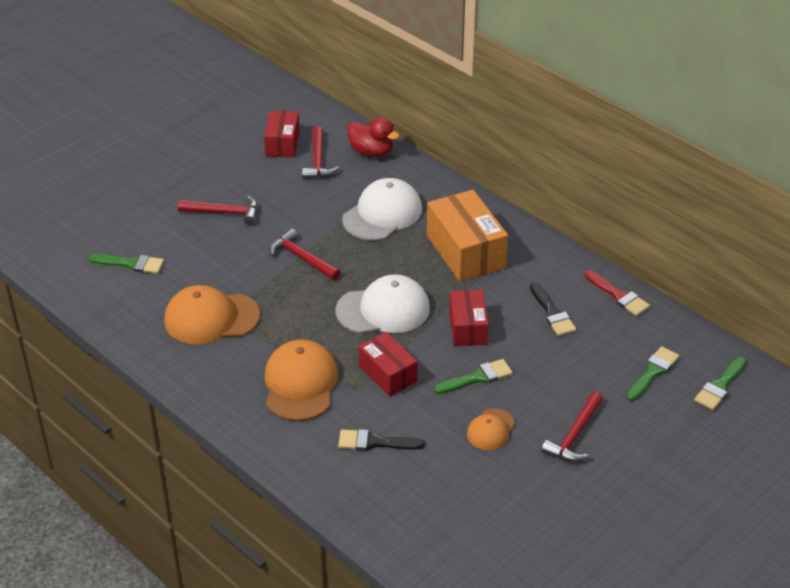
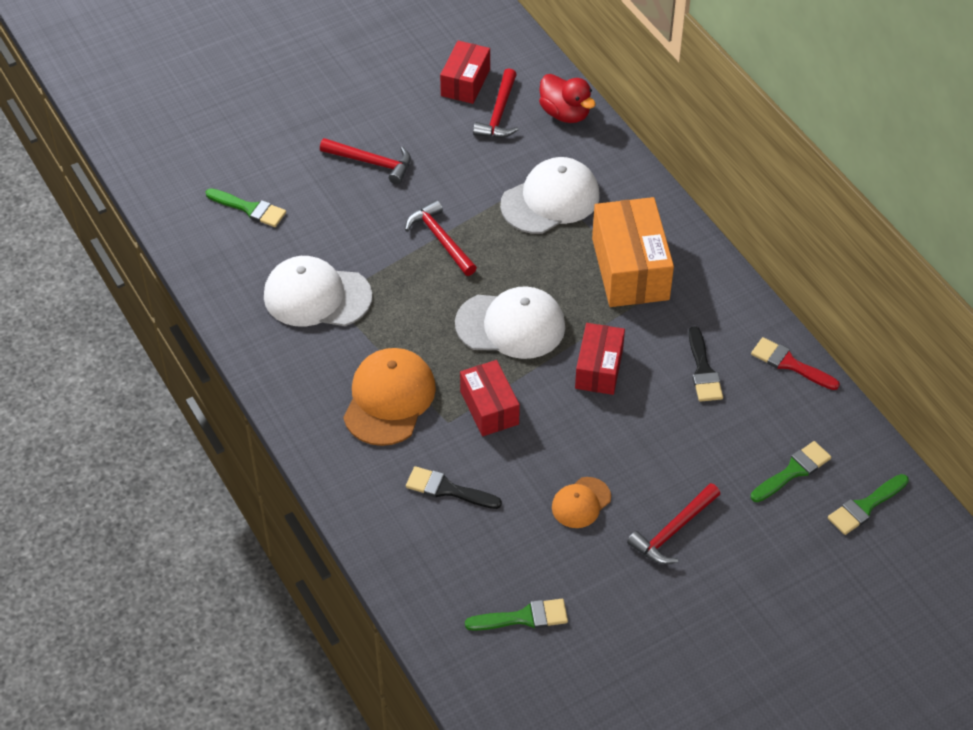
camera: 15 degrees right, 10 degrees up
(211, 318) = (317, 296): orange cap -> white cap
(477, 377) = (588, 434): green brush -> green brush (523, 617)
(619, 296) = (789, 364): red brush -> red brush turned 150 degrees clockwise

